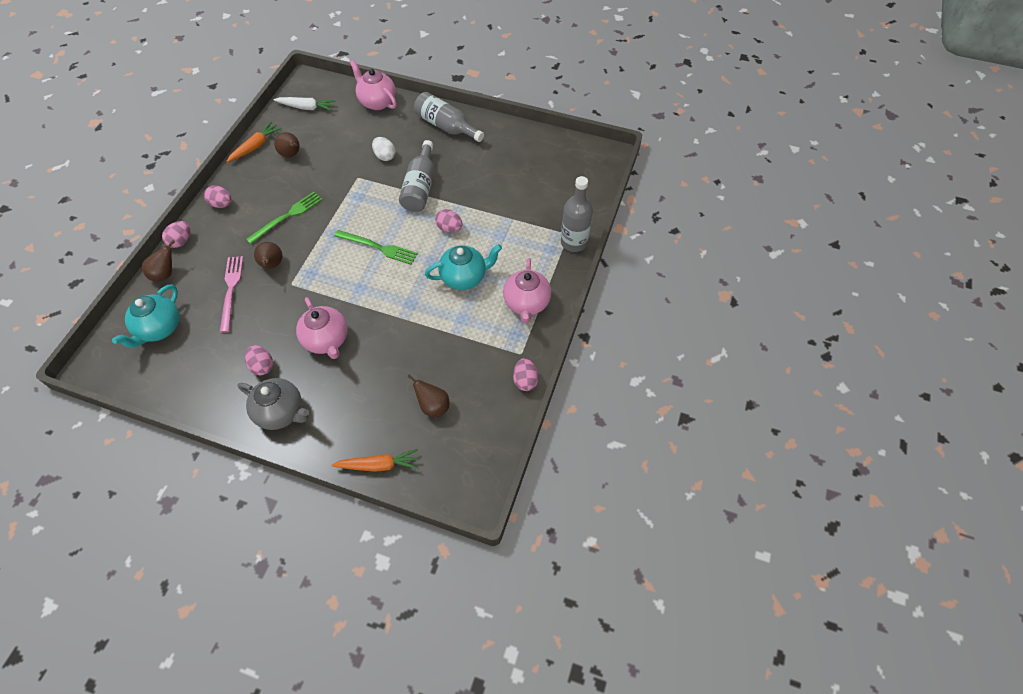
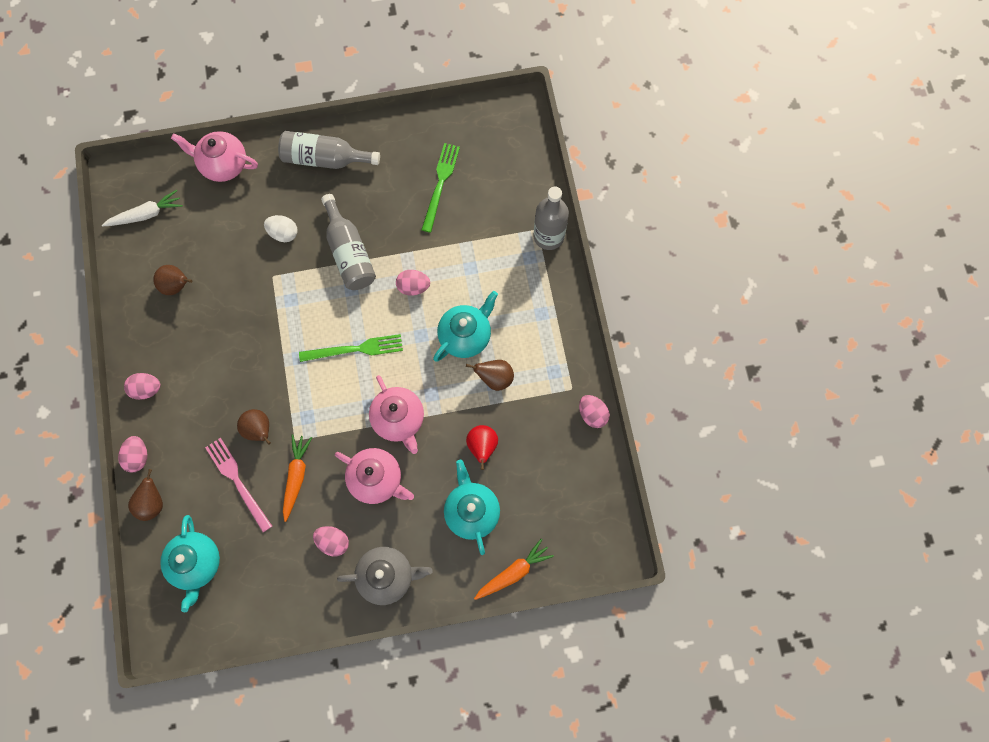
camera: 30 degrees left, 15 degrees up
(255, 146) = (126, 297): orange carrot -> orange carrot (296, 477)
(287, 216) = (231, 365): green fork -> green fork (440, 184)
(379, 400) = (471, 511): none -> turquoise teapot
(422, 358) = (482, 446): none -> red pear
(433, 406) = (525, 488): brown pear -> brown pear (495, 378)
(526, 303) = (544, 332): pink teapot -> pink teapot (399, 420)

